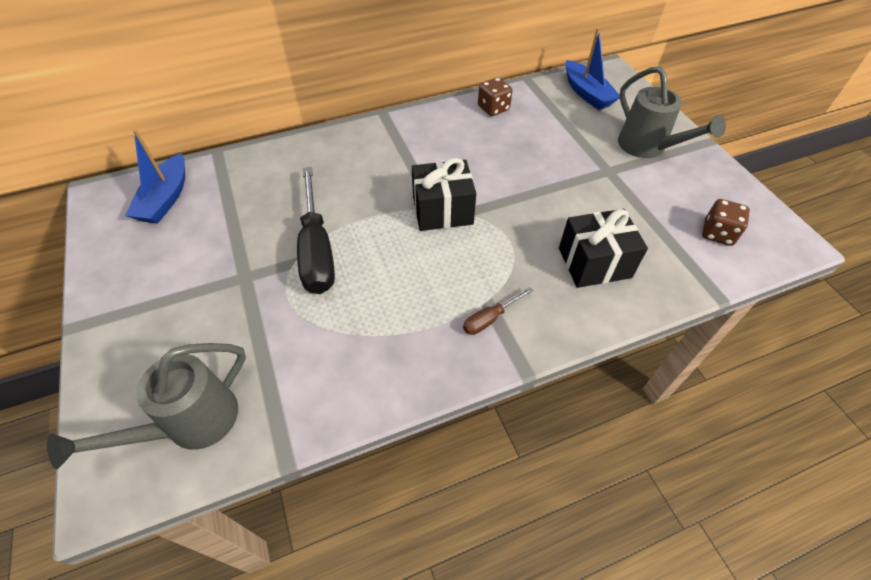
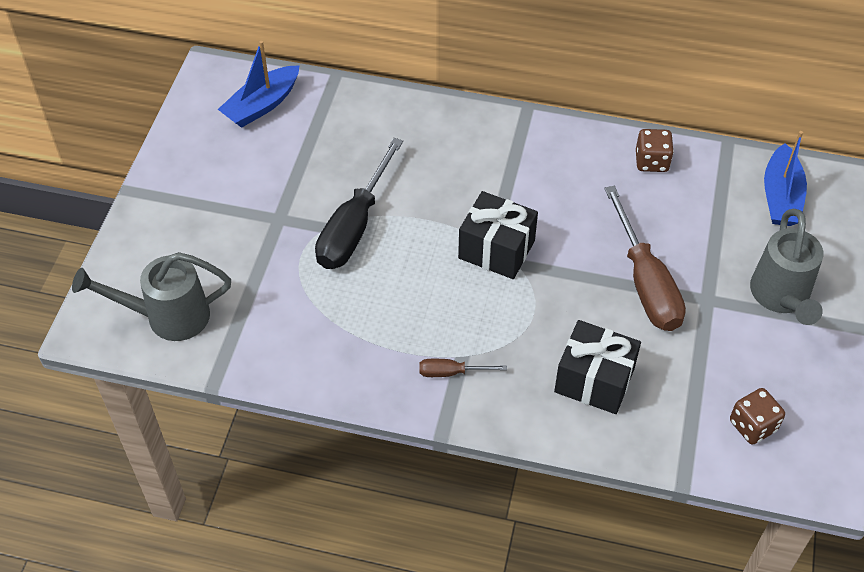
camera: 35 degrees right, 0 degrees up
(561, 180) = (645, 282): none -> brown screwdriver

